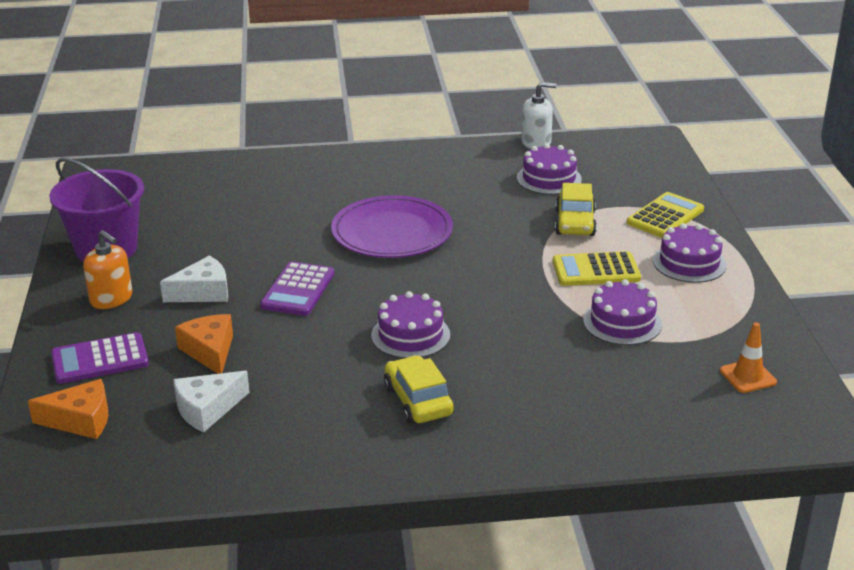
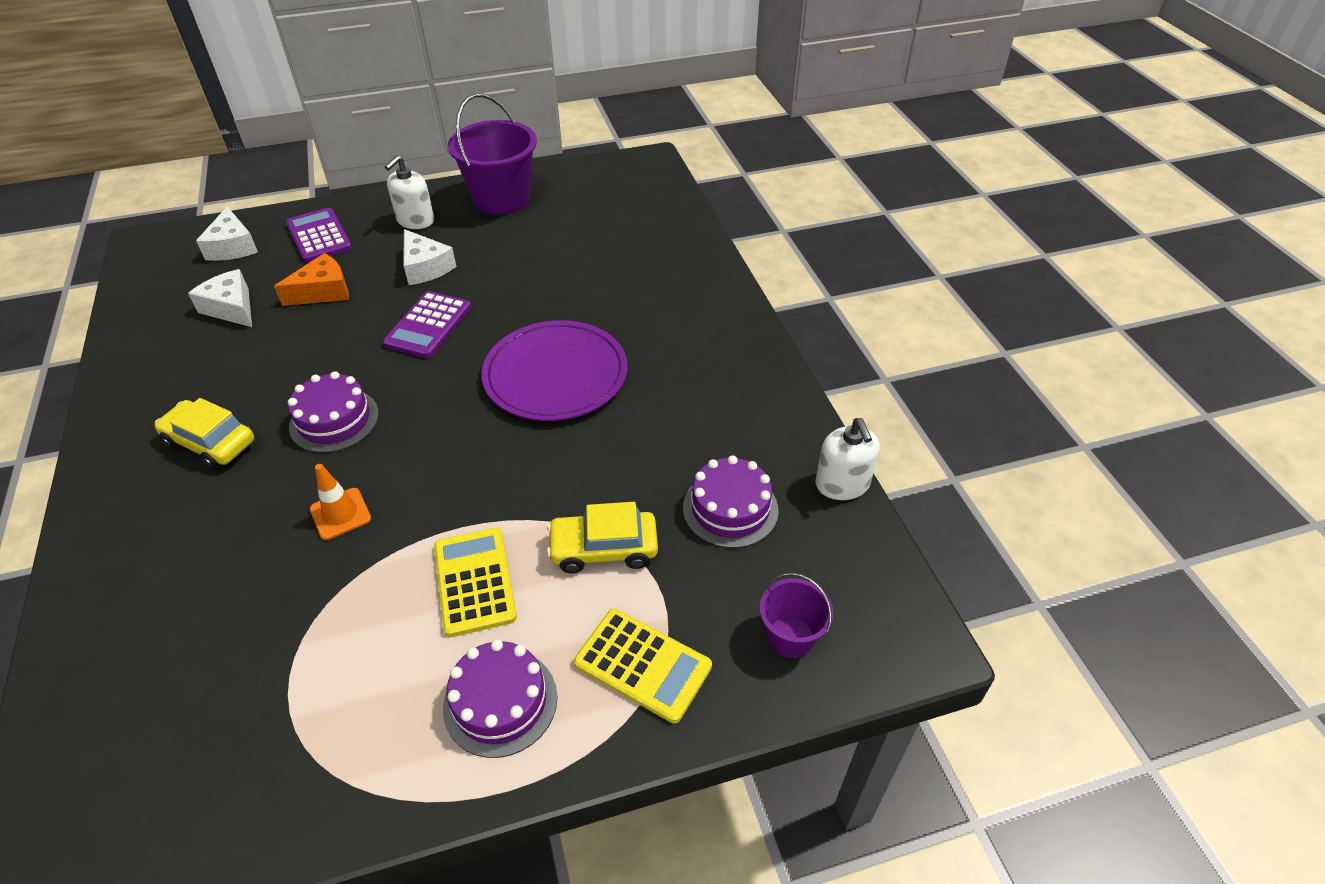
camera: 80 degrees right, 15 degrees up
(81, 420) = (232, 247): orange cheese -> white cheese
(111, 299) = (415, 220): orange soap dispenser -> white soap dispenser
(298, 290) = (428, 325): purple calculator -> purple calculator turned 75 degrees counterclockwise
(418, 401) = (211, 443): yellow car -> yellow car turned 120 degrees counterclockwise
(622, 322) = (341, 619): purple cake -> none
(648, 172) = (790, 637): none -> purple bucket
(748, 376) = (186, 783): orange traffic cone -> orange traffic cone (340, 514)

